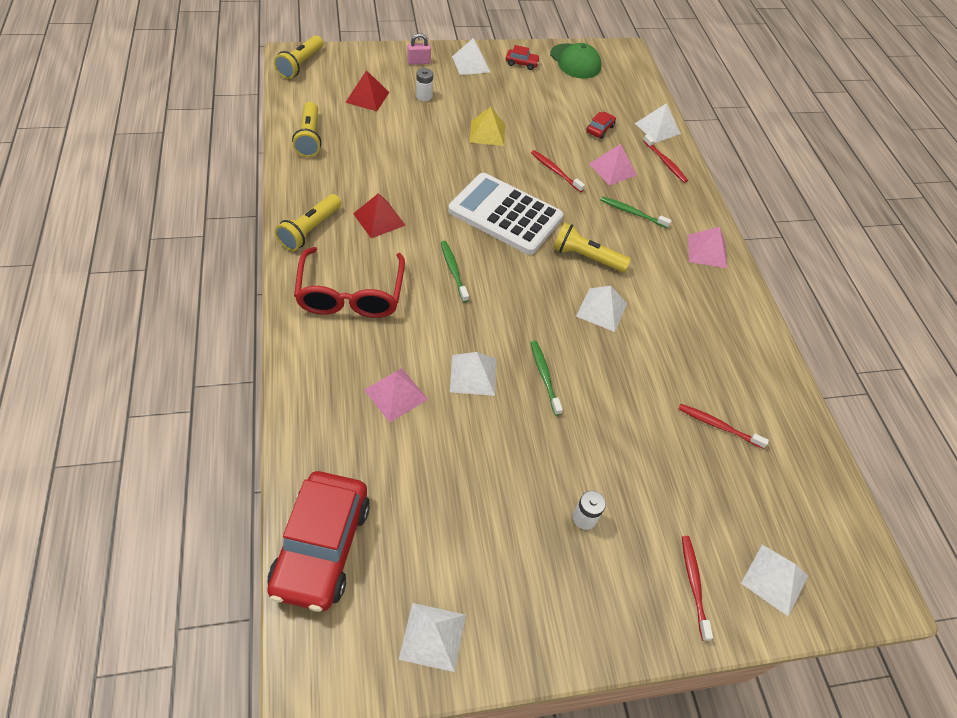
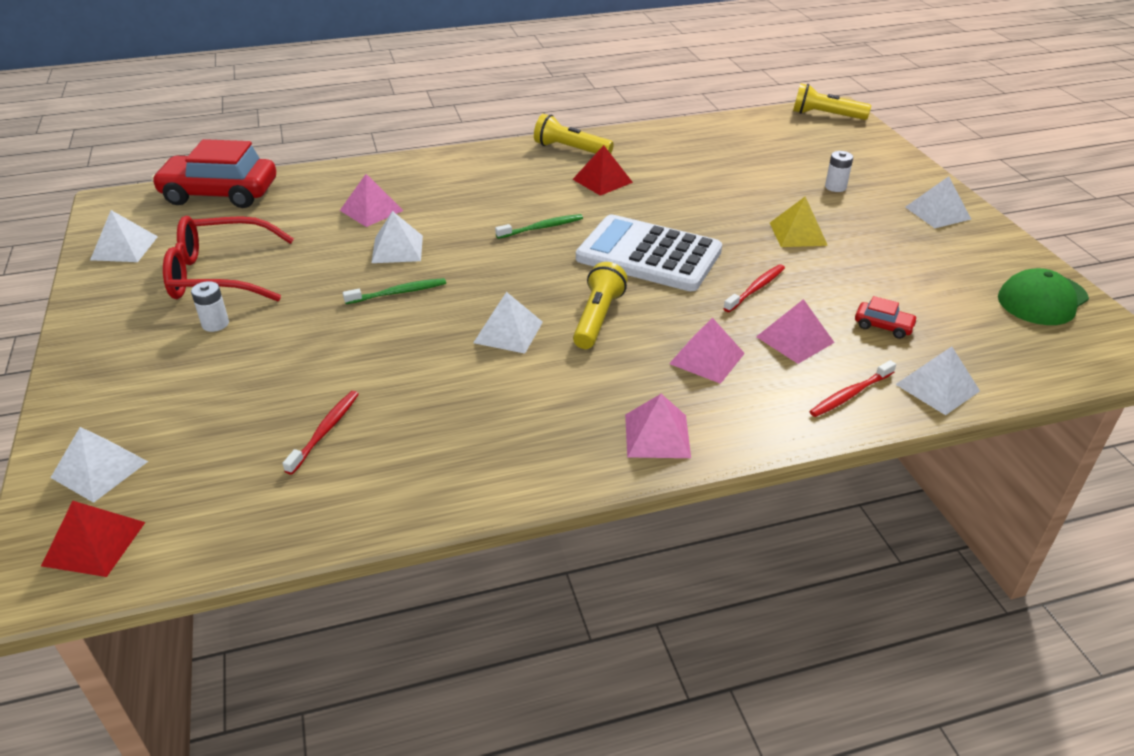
camera: 90 degrees right, 15 degrees down
(309, 138) = (707, 133): yellow flashlight -> none
(351, 294) = (491, 177): red glasses -> red glasses (219, 274)
(367, 97) = (802, 155): red pyramid -> red pyramid (94, 543)
(419, 62) = (903, 178): pink padlock -> none
(505, 214) = (649, 255): white calculator -> white calculator turned 90 degrees counterclockwise
(521, 63) = (983, 251): red car -> none
(632, 213) = (707, 358): green toothbrush -> pink pyramid
(694, 584) = (116, 400): red toothbrush -> none

